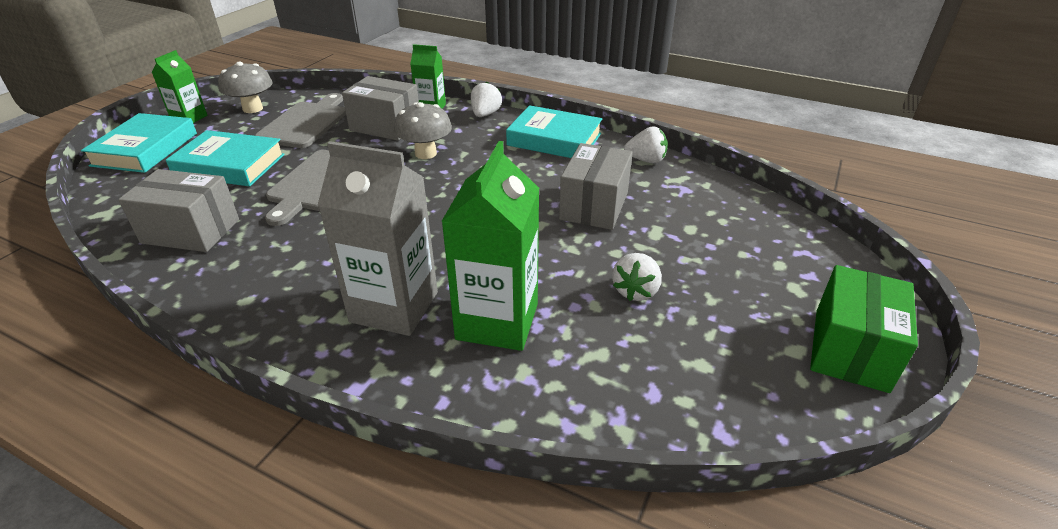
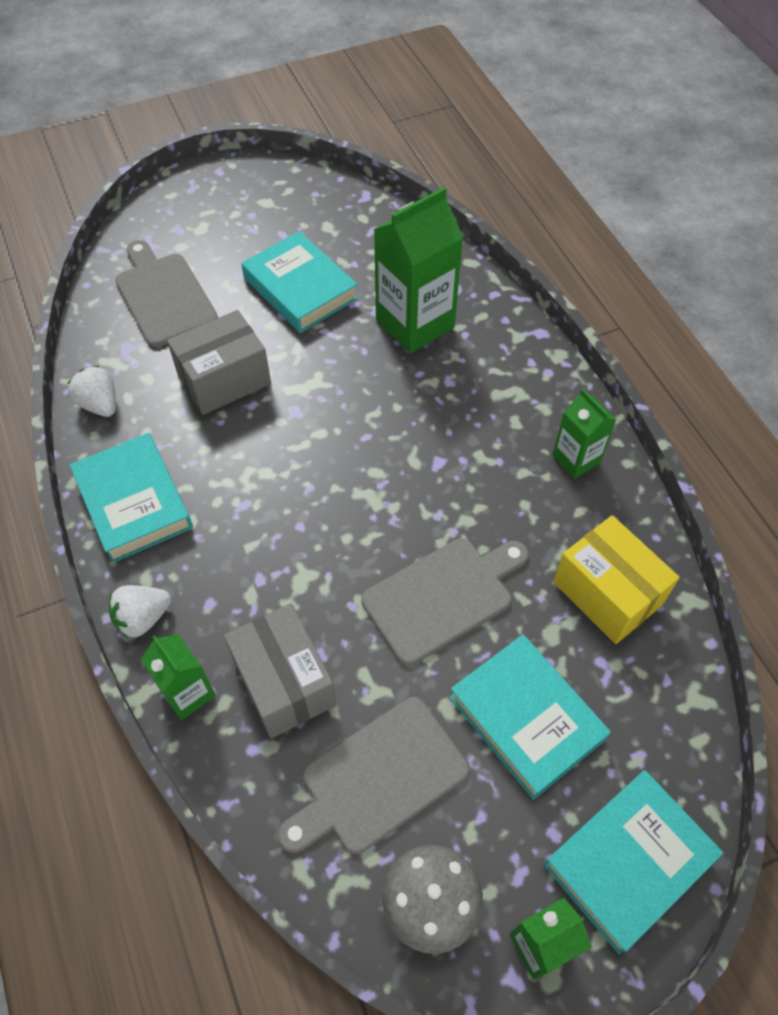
camera: 140 degrees left, 20 degrees up
(191, 231) = (607, 593): grey box -> yellow box
(253, 295) = (576, 459): none -> green carton
(394, 307) = (475, 379): grey carton -> none
(425, 153) = (290, 575): grey mushroom -> none
(636, 291) = (300, 288): white strawberry -> turquoise book
(721, 226) = (164, 296): none -> grey cutting board
(850, 349) = (237, 185): green box -> none

